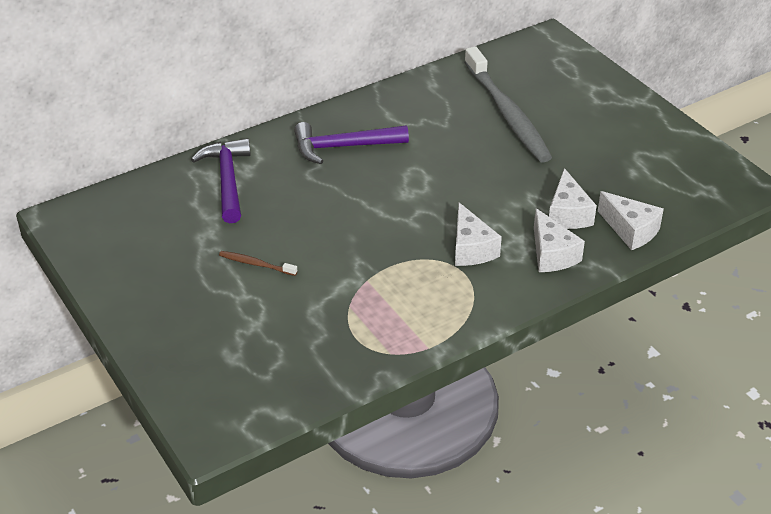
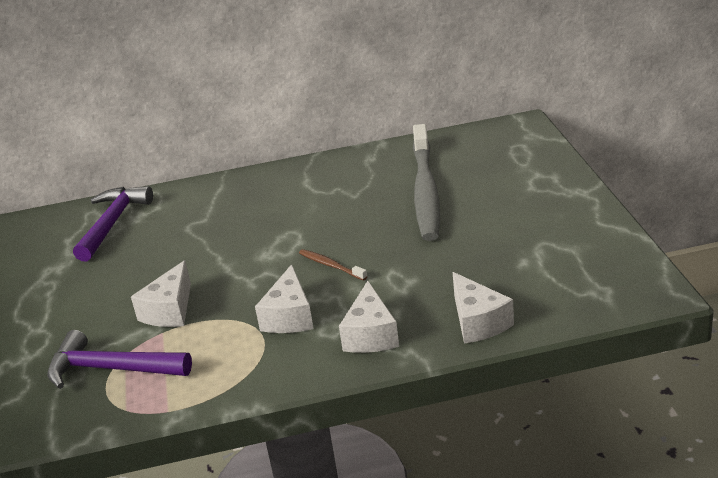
camera: 25 degrees right, 10 degrees down
(256, 264) = (73, 301): brown toothbrush -> brown toothbrush (331, 265)
(343, 147) = (240, 206): purple hammer -> purple hammer (111, 369)
(567, 214) = (418, 295): white cheese -> white cheese (170, 310)

